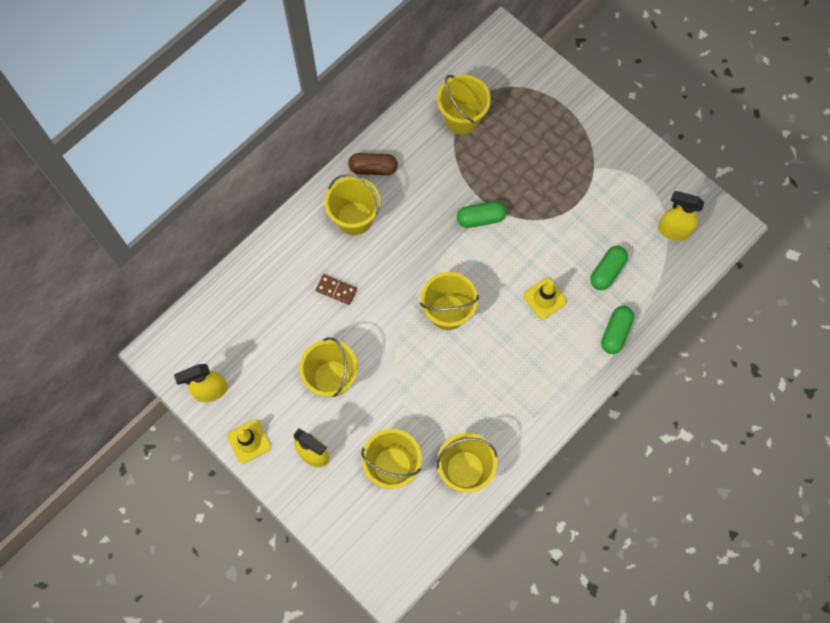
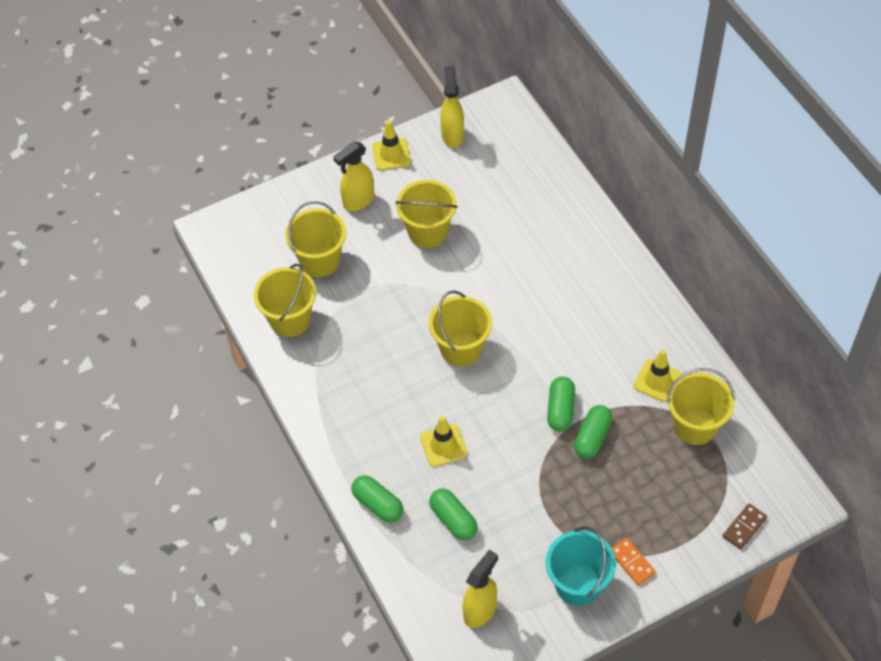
camera: 110 degrees right, 15 degrees down
(336, 290) = (521, 256): brown domino -> brown domino (744, 527)
(354, 218) = (598, 291): yellow bucket -> none
(373, 168) = (654, 322): brown capsule -> none
(429, 153) = (657, 381): none -> yellow traffic cone
(498, 189) = (592, 437): none -> green capsule
(593, 137) = (632, 562): none -> orange domino
(625, 169) = (577, 584): none -> turquoise bucket

